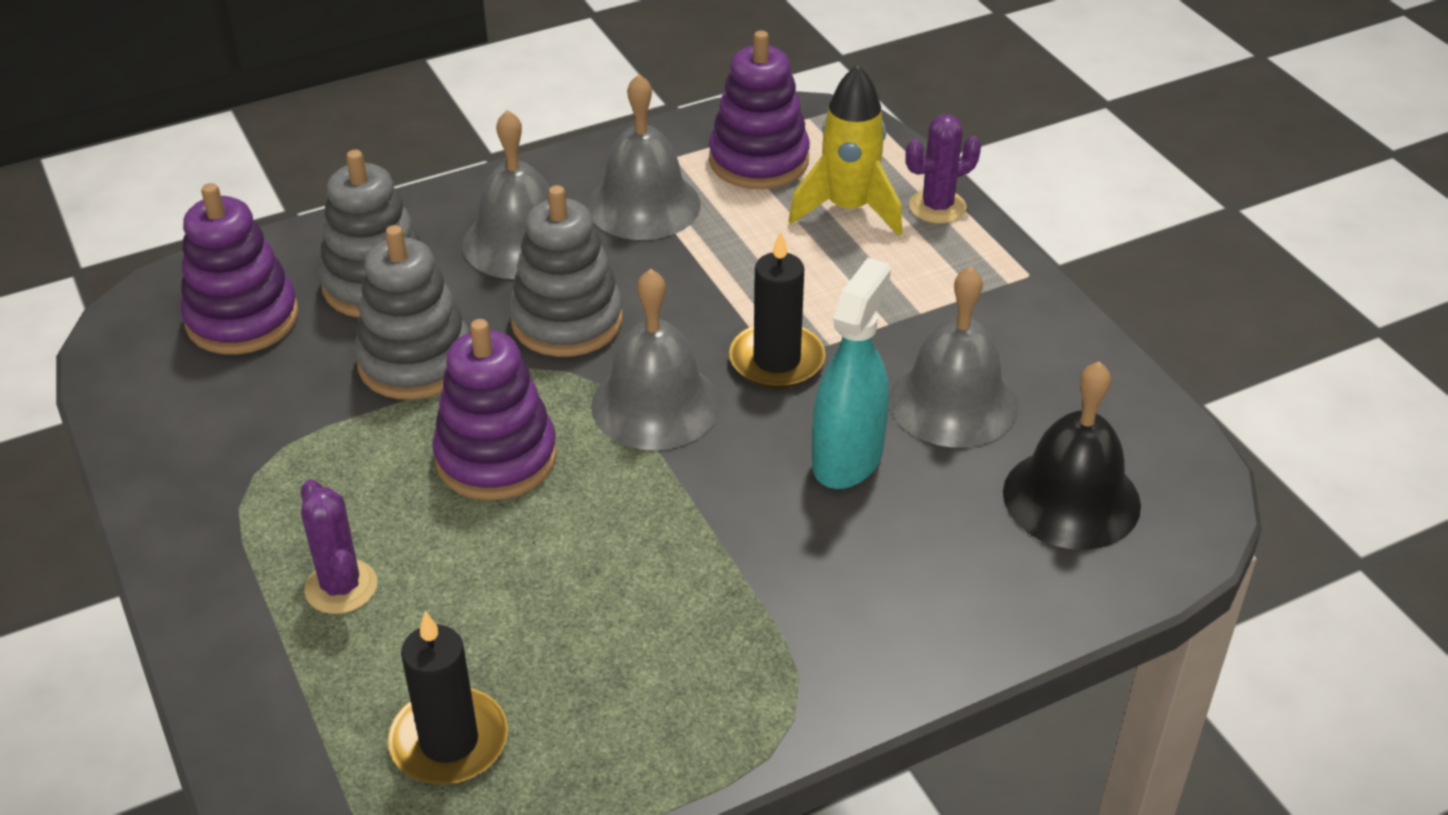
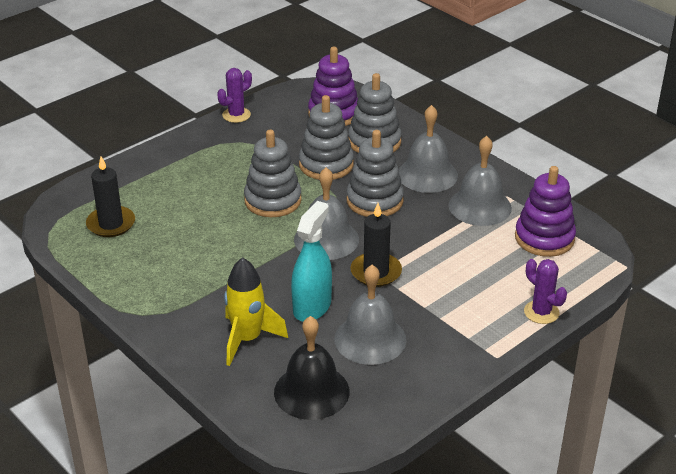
camera: 75 degrees right, 5 degrees down
(341, 587) = (184, 179): purple cactus -> purple cactus (236, 115)
(496, 457) = (273, 200): purple stacking toy -> grey stacking toy
(847, 458) = (312, 307): turquoise spray bottle -> turquoise spray bottle turned 75 degrees counterclockwise
(848, 209) = (518, 278): yellow rocket -> yellow rocket (247, 339)

